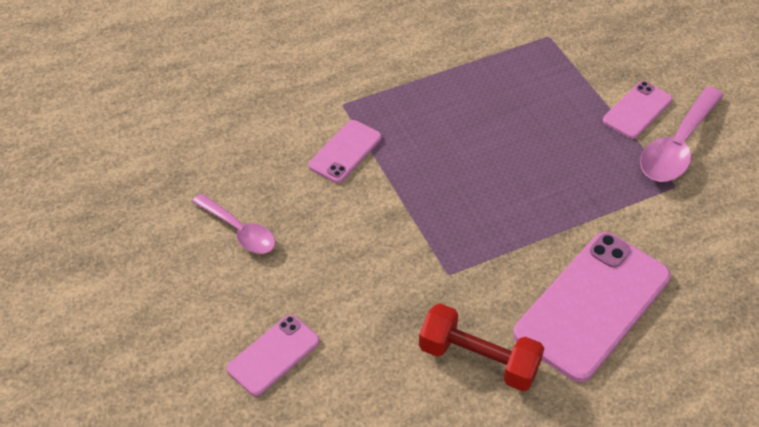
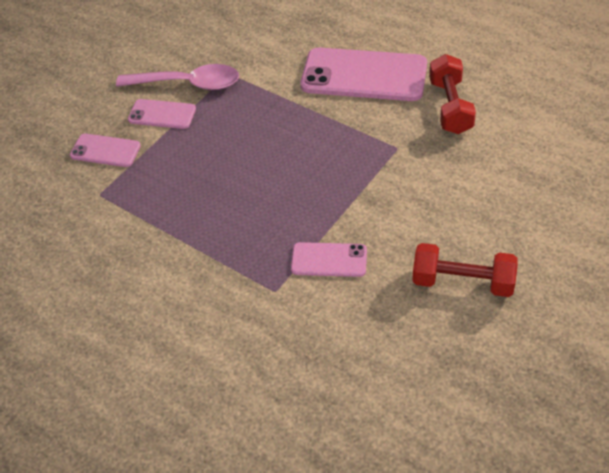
camera: 115 degrees left, 0 degrees up
(239, 231) = (463, 282): pink spoon -> red dumbbell
(273, 355) = (542, 202): pink phone -> pink phone (105, 151)

